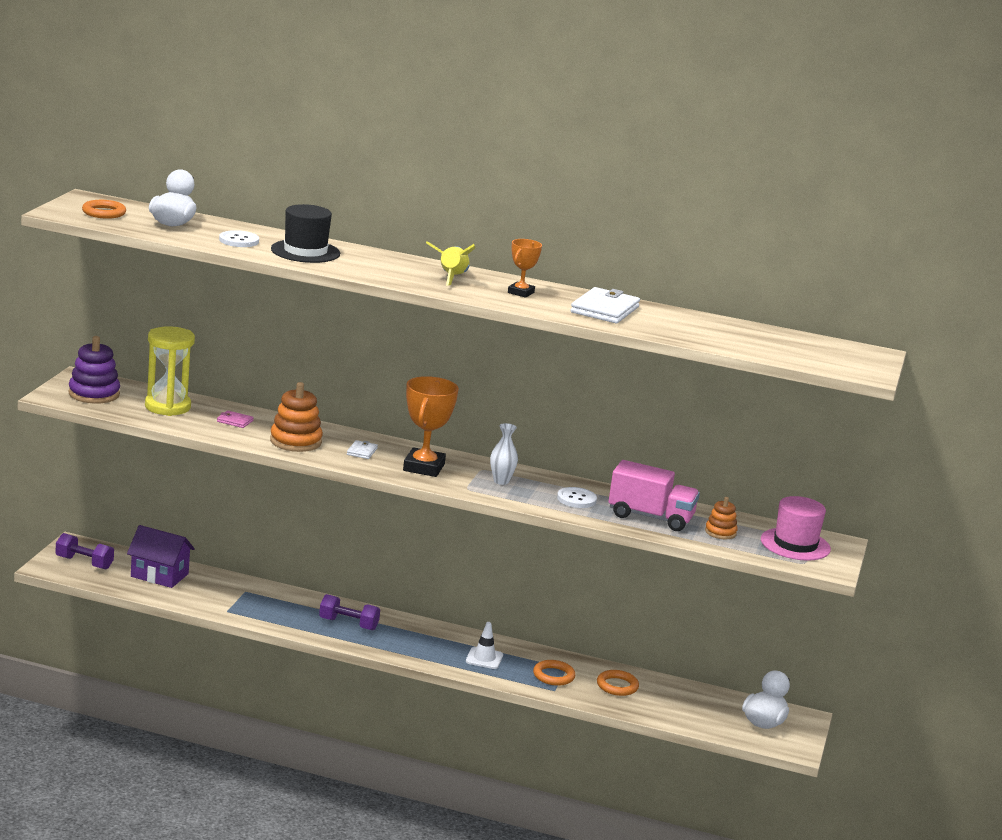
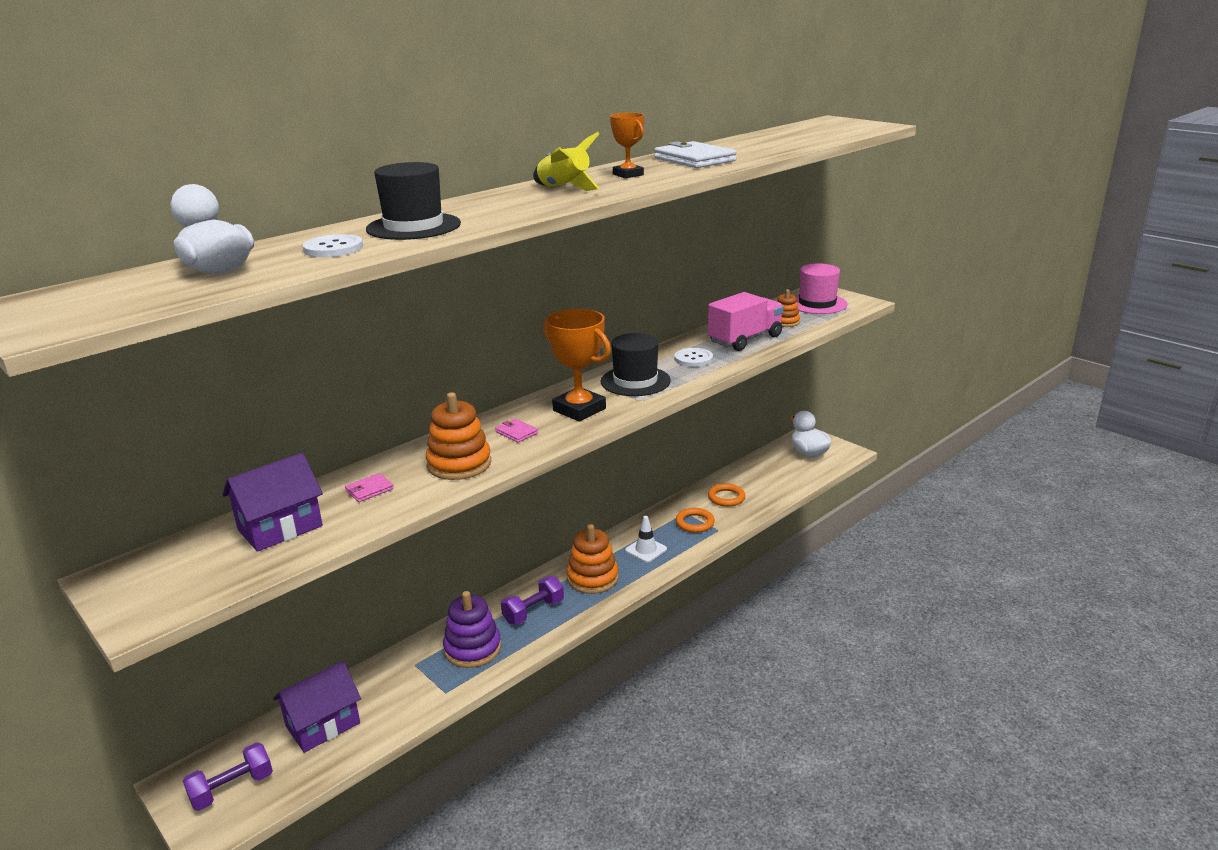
camera: 55 degrees left, 5 degrees up
(94, 394) = (175, 579): purple stacking toy -> purple stacking toy (472, 649)
(104, 213) = (102, 302): orange ring -> none
(167, 407) = (280, 528): yellow hourglass -> purple house
(362, 451) = (516, 432): white wallet -> pink wallet
(417, 641) = (592, 578): none -> orange stacking toy
(501, 481) = (635, 381): white vase -> black hat

